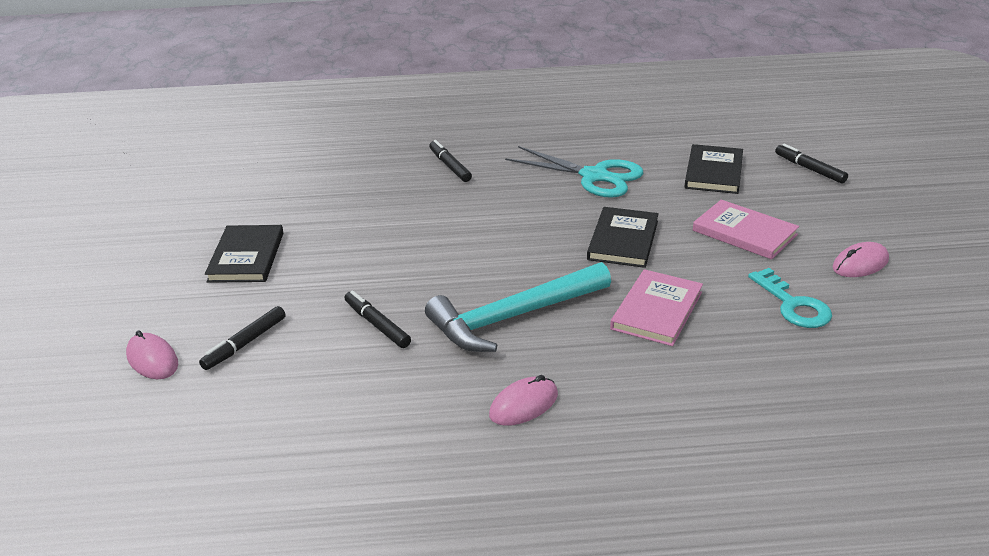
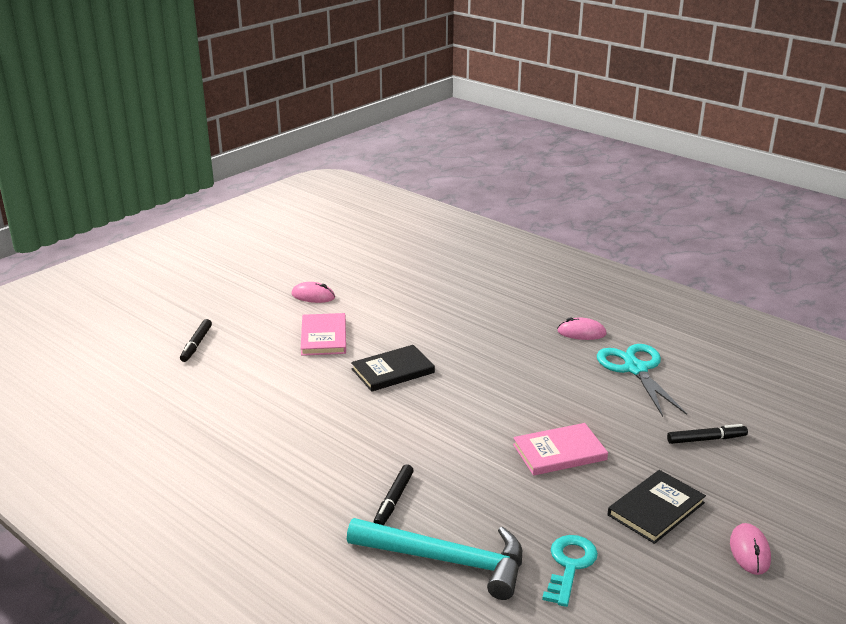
camera: 135 degrees left, 5 degrees down
(152, 360) = (777, 462): pink mouse -> pink mouse (749, 551)
(377, 325) = (610, 406): black marker -> none
(513, 317) = (527, 368): turquoise hammer -> turquoise hammer (447, 560)
(594, 176) = (317, 421): turquoise scissors -> turquoise scissors (636, 369)
(657, 310) = (450, 331): pink book -> pink book (559, 452)
(714, 172) = (246, 376): black book -> none
(793, 305) = (384, 300): turquoise key -> turquoise key (569, 565)

